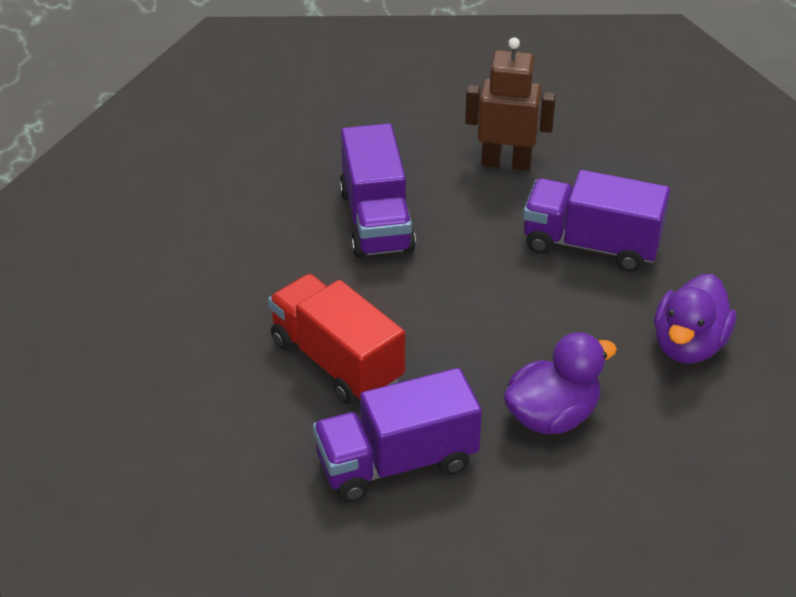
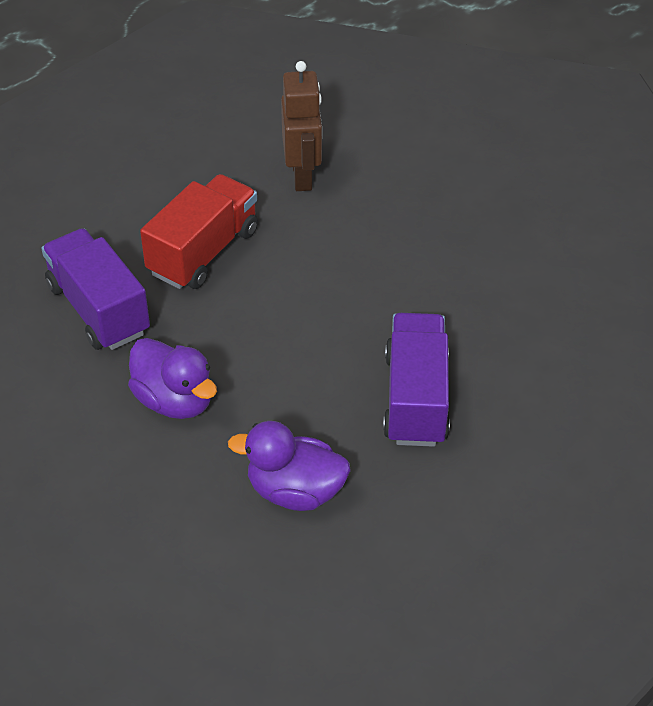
camera: 75 degrees right, 5 degrees up
(376, 220) = (390, 242): purple truck -> none
(506, 162) = (515, 317): brown robot -> brown robot (302, 176)

